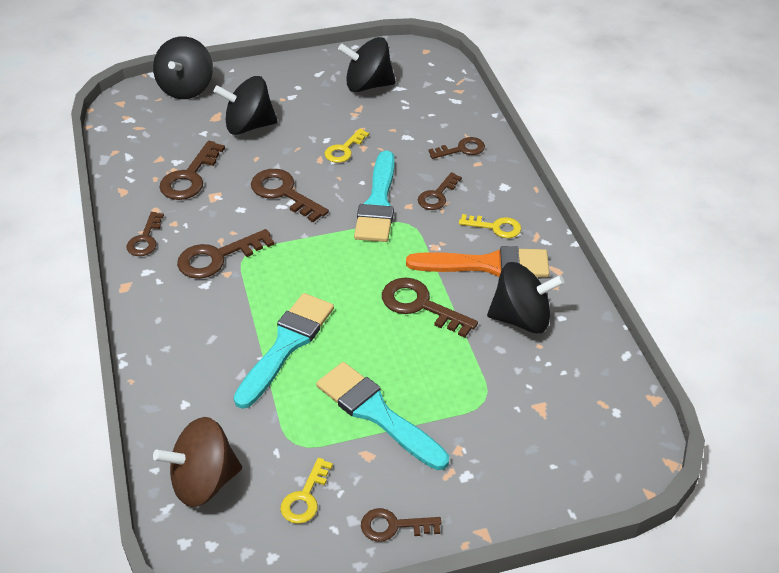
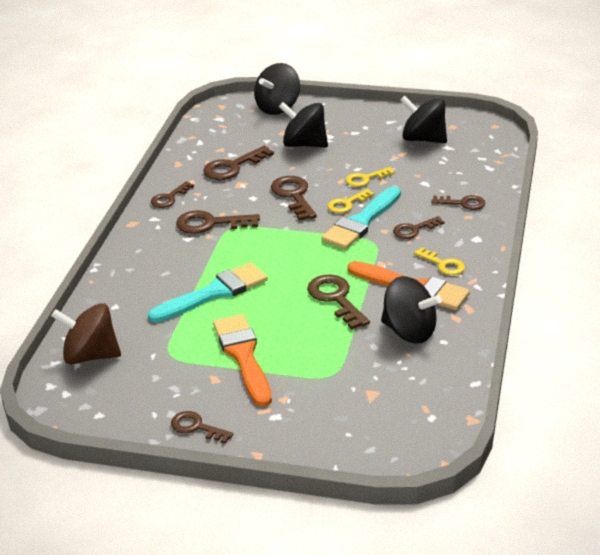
camera: 30 degrees right, 10 degrees down
(305, 497) = (150, 388): yellow key -> yellow key (347, 204)
(377, 413) = (243, 356): turquoise brush -> orange brush

